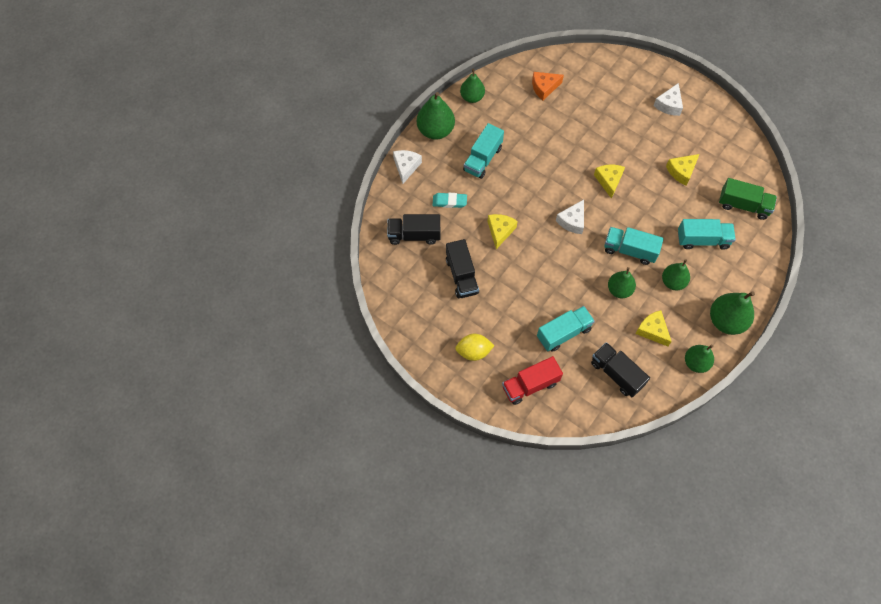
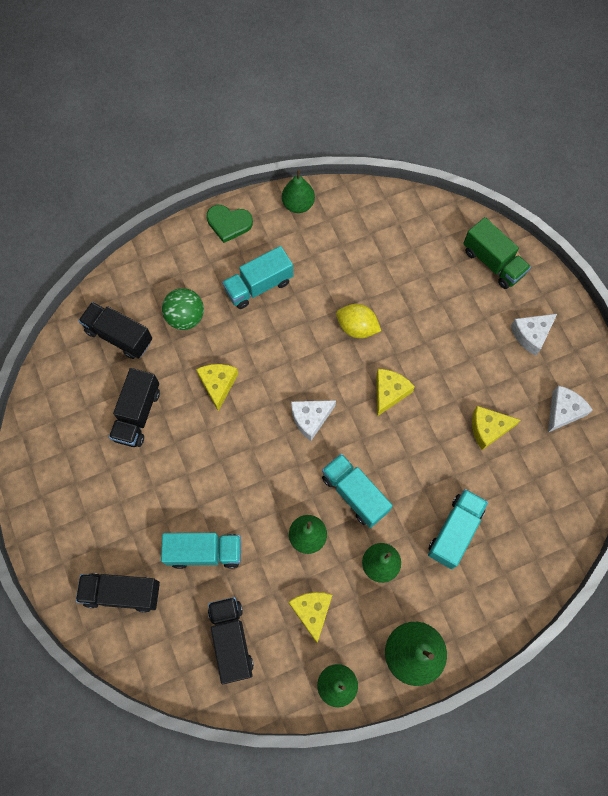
camera: 30 degrees right, 5 degrees up
(406, 167) = (166, 250): white cheese -> white cheese (563, 411)
(435, 130) = (229, 223): green pear -> green heart
(449, 201) = (185, 317): turquoise eraser -> green ball
(473, 351) = (87, 514): yellow lemon -> yellow lemon (357, 328)
(500, 231) = (218, 385): yellow cheese -> yellow cheese turned 45 degrees counterclockwise
(530, 385) = (122, 593): red truck -> black truck
(544, 88) = (391, 236): orange cheese -> none
(702, 240) = (454, 531): turquoise truck -> turquoise truck turned 90 degrees counterclockwise
(743, 205) = (538, 516): green truck -> green truck (493, 262)

